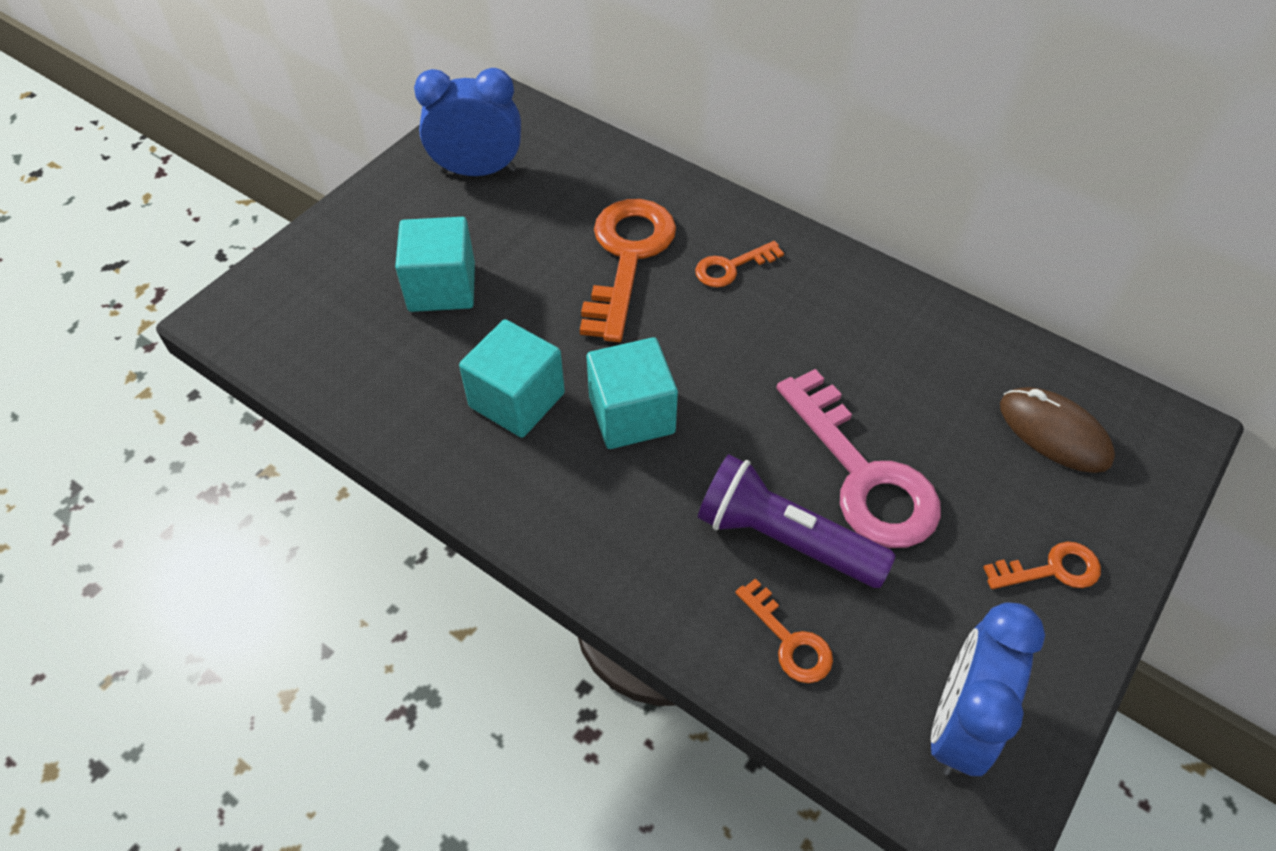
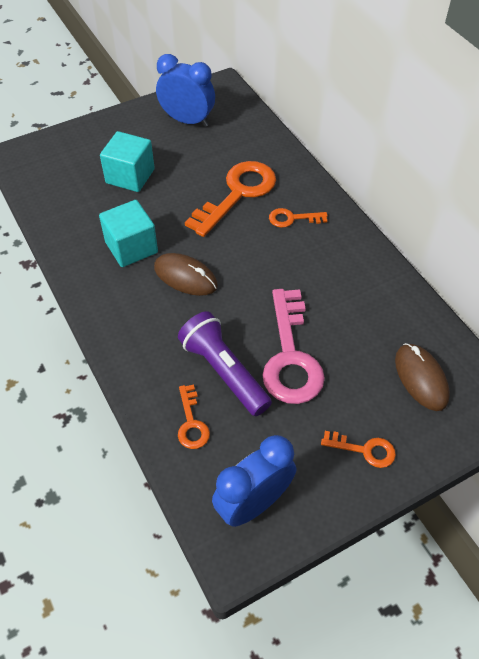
camera: 25 degrees right, 0 degrees up
(631, 414) = (185, 277): turquoise cube -> brown mouse

